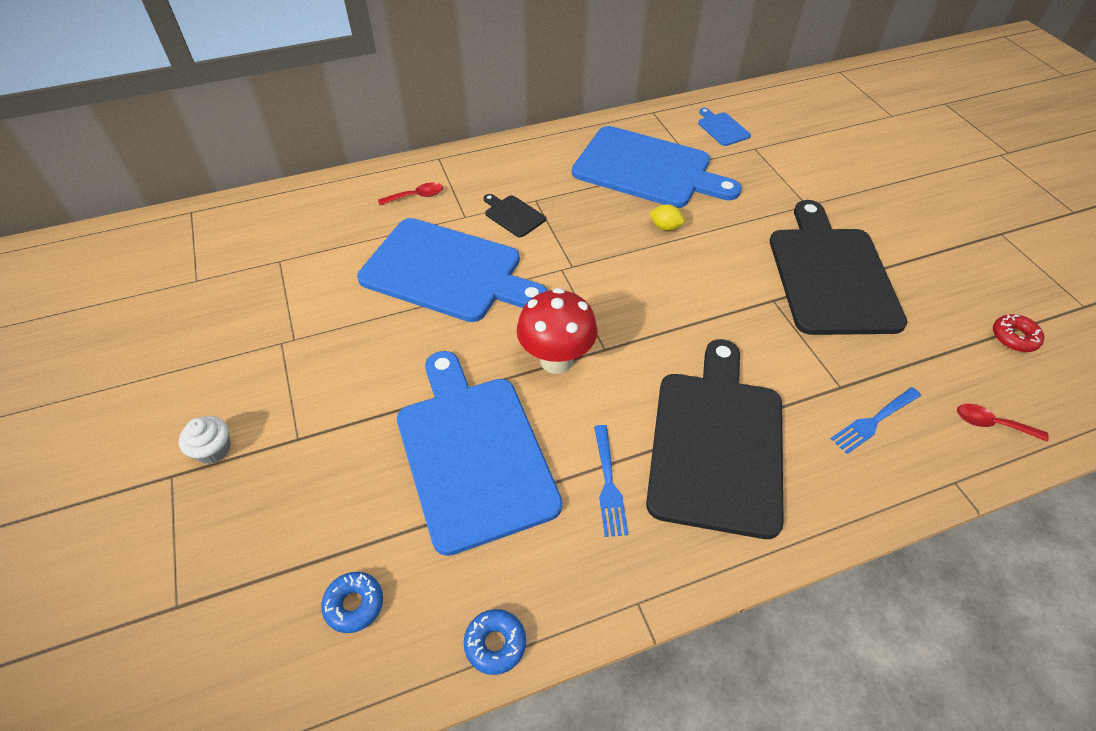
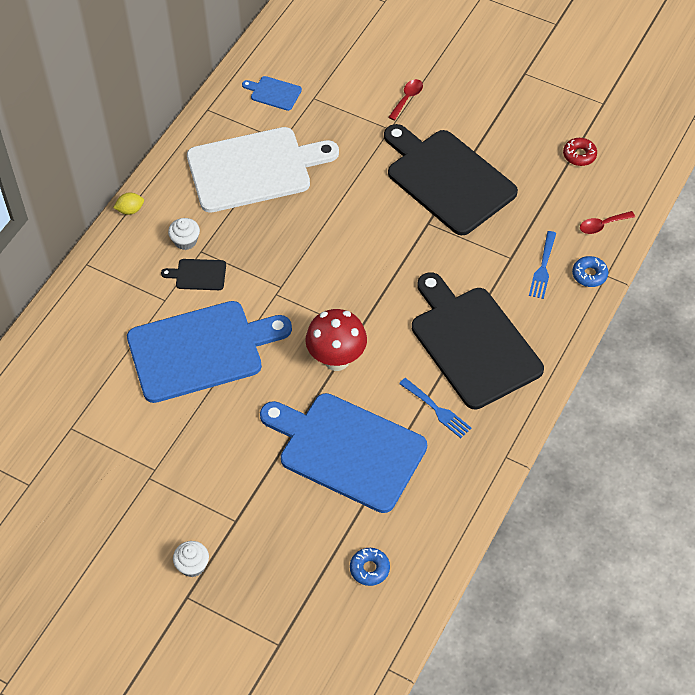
camera: 40 degrees left, 5 degrees up
(416, 196) = (109, 308): red spoon -> red spoon (407, 98)
(495, 644) = (457, 528): blue donut -> blue donut (589, 275)
(532, 186) = (185, 241): none -> white cupcake
(647, 169) = (254, 169): blue cutting board -> white cutting board
(665, 227) = (312, 212): yellow lemon -> yellow lemon (130, 210)

